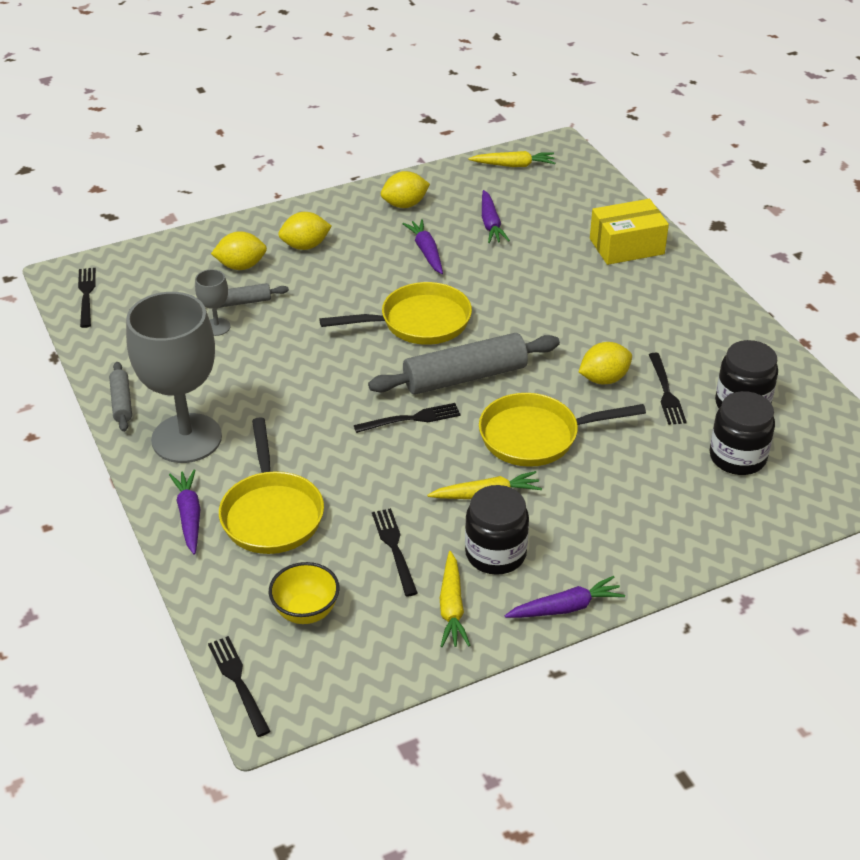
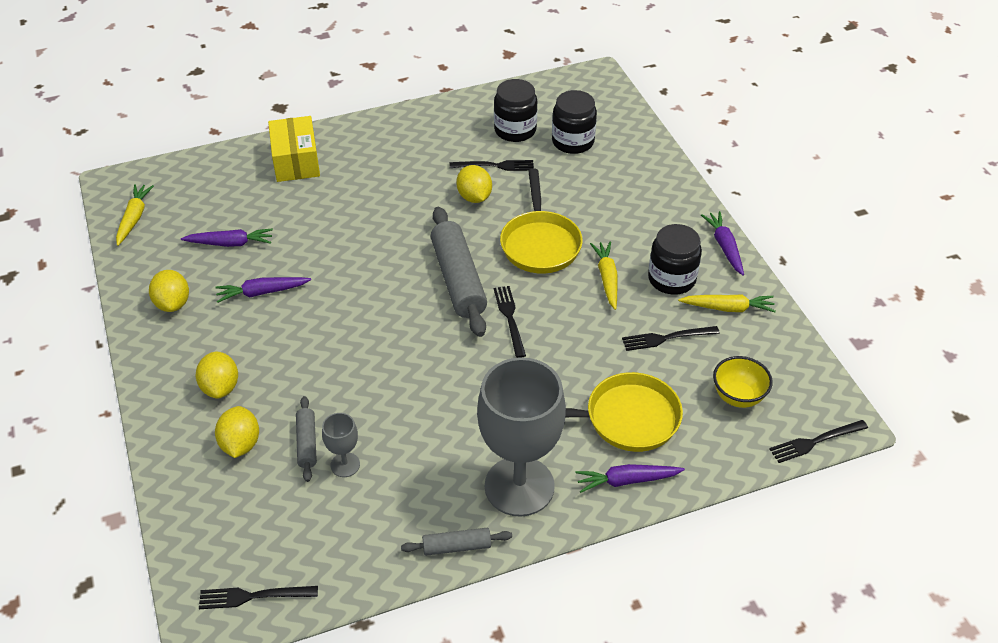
camera: 85 degrees left, 5 degrees up
(419, 322) = (373, 305): yellow pan -> none

